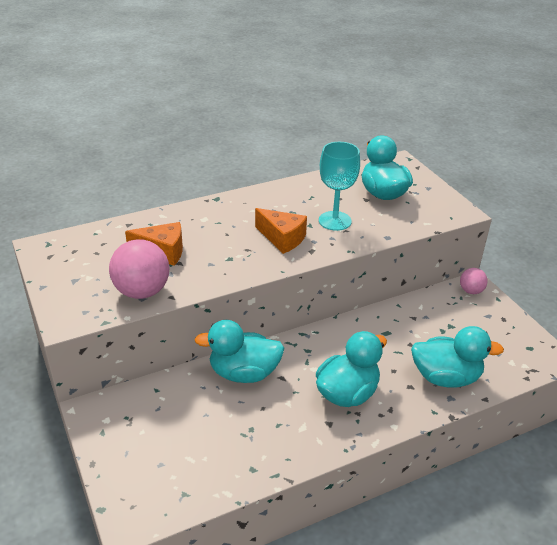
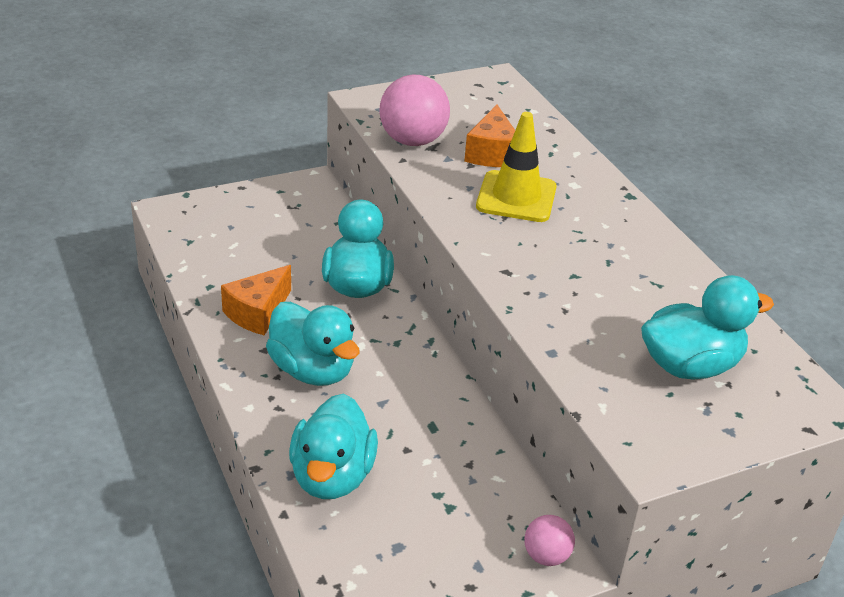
camera: 90 degrees right, 0 degrees up
(222, 243) = (516, 197): none -> yellow traffic cone
(282, 238) = (533, 247): orange cheese -> orange cheese (258, 313)
(335, 221) = (590, 301): turquoise goblet -> none

